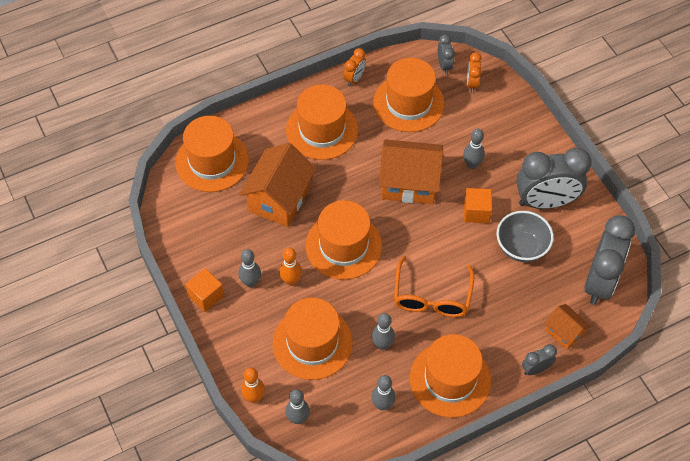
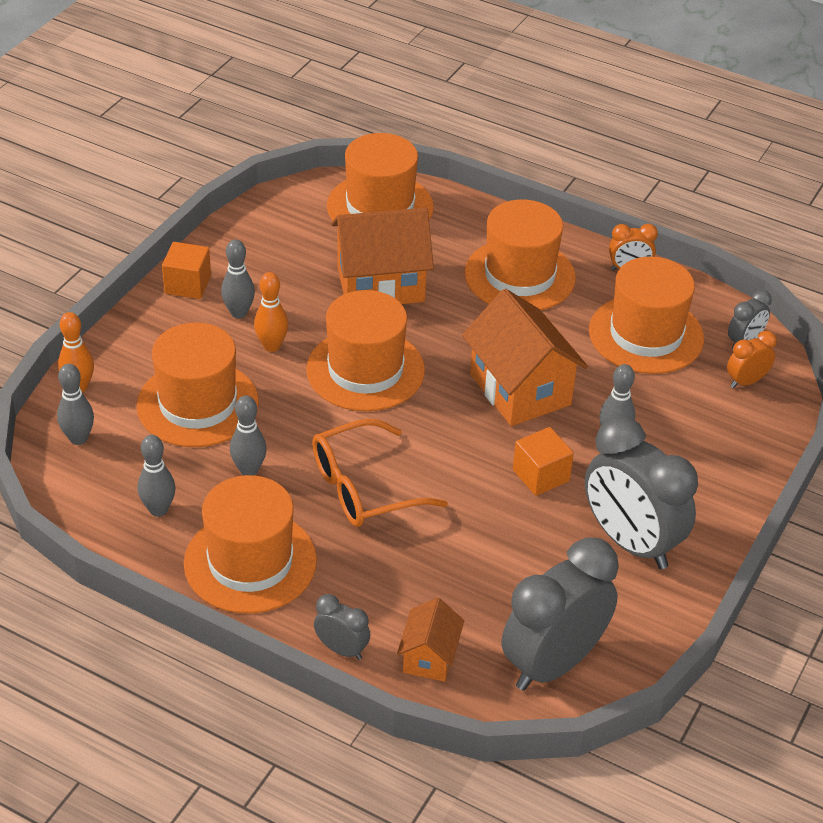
camera: 55 degrees right, 15 degrees down
(521, 247) = (528, 548): grey bowl -> none
(600, 282) = (553, 663): grey clock -> grey clock turned 150 degrees clockwise

